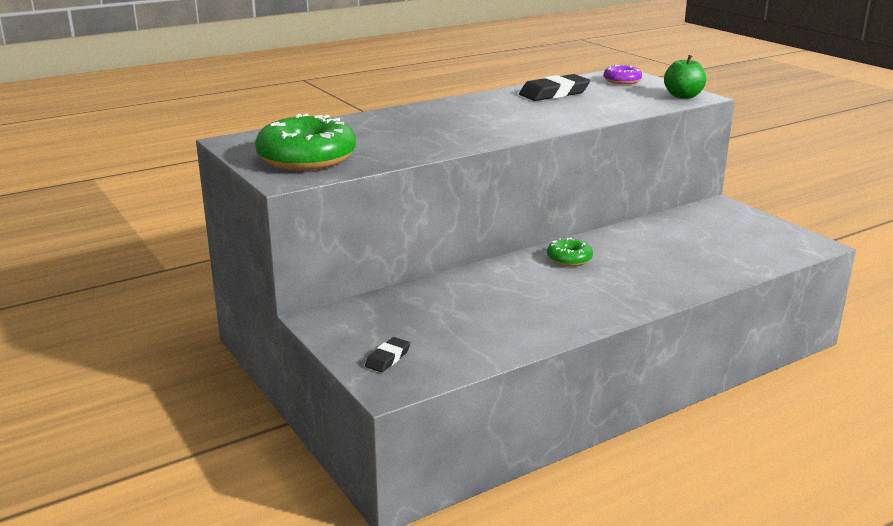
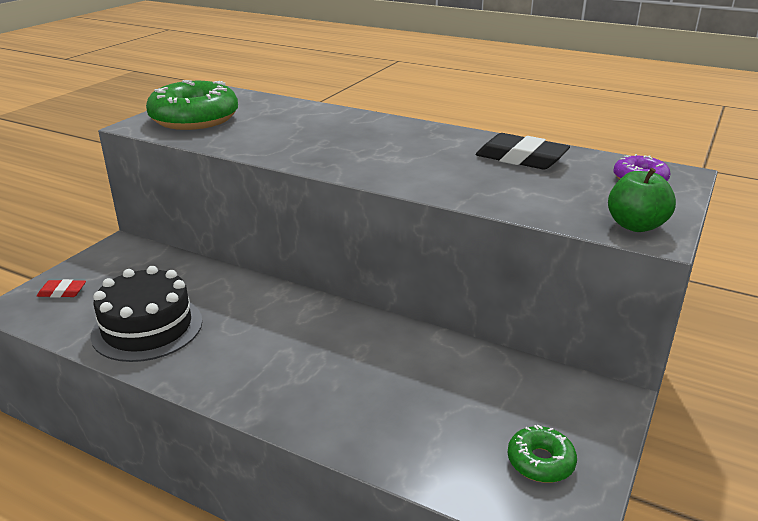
camera: 60 degrees right, 5 degrees up
(388, 358) = (62, 292): black eraser -> red eraser
(502, 325) = (147, 328): none -> black cake
(569, 259) = (326, 325): green donut -> green donut (540, 462)

